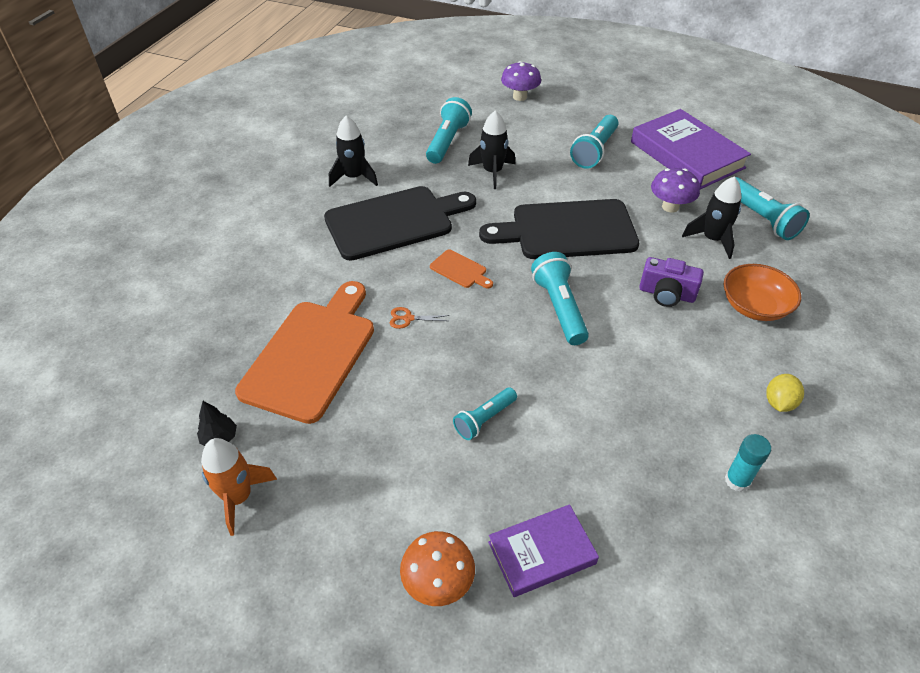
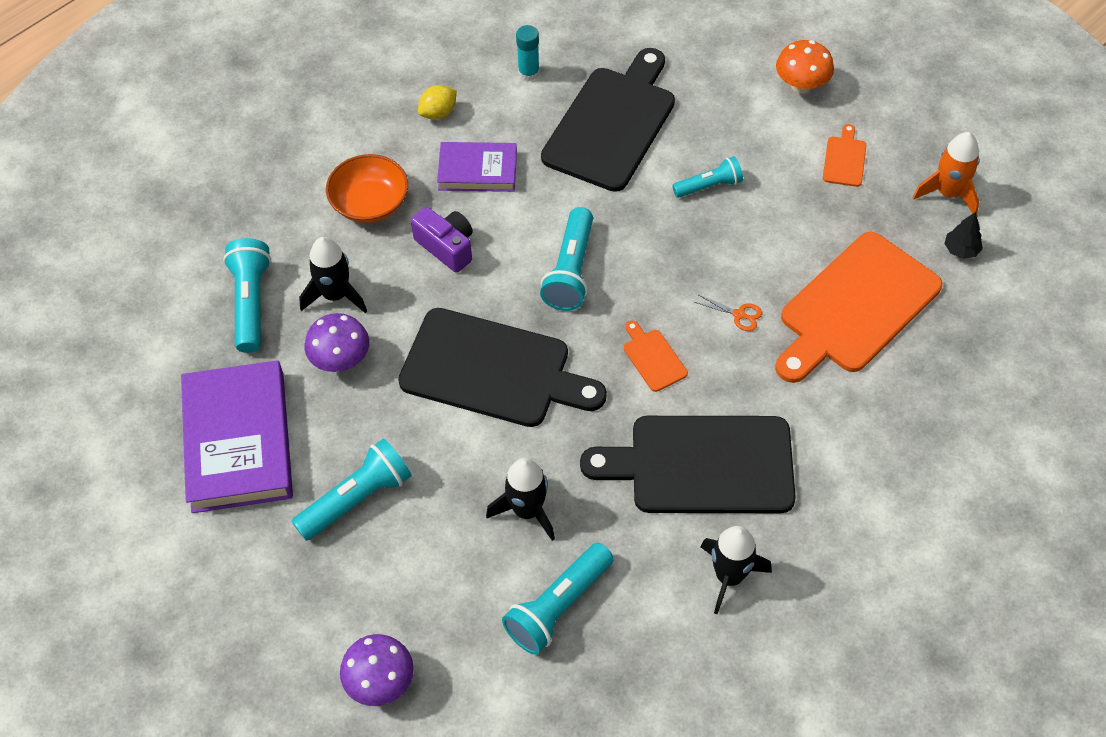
camera: 155 degrees left, 10 degrees up
(359, 499) = (845, 159): none -> orange cutting board
(541, 553) = (714, 78): purple book -> purple book (477, 170)
(613, 452) = (612, 124): none -> black cutting board

